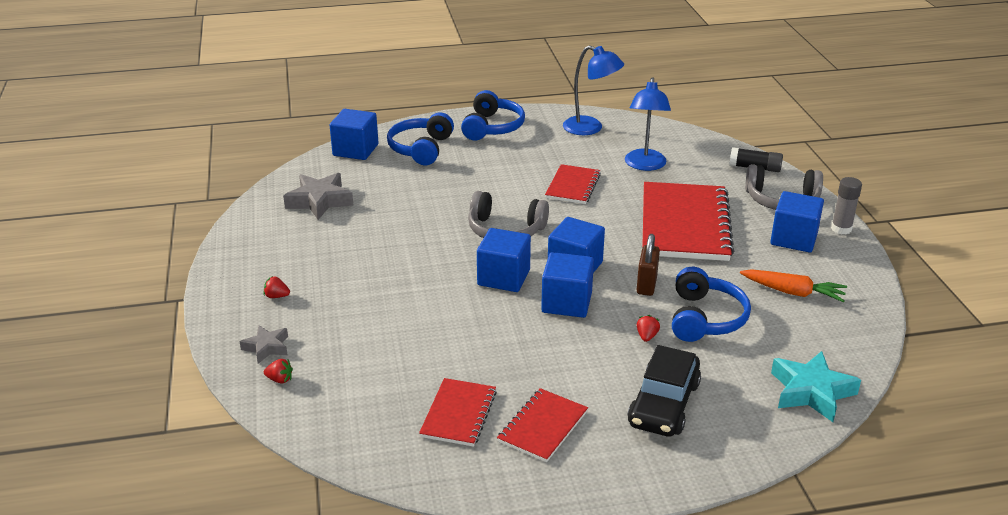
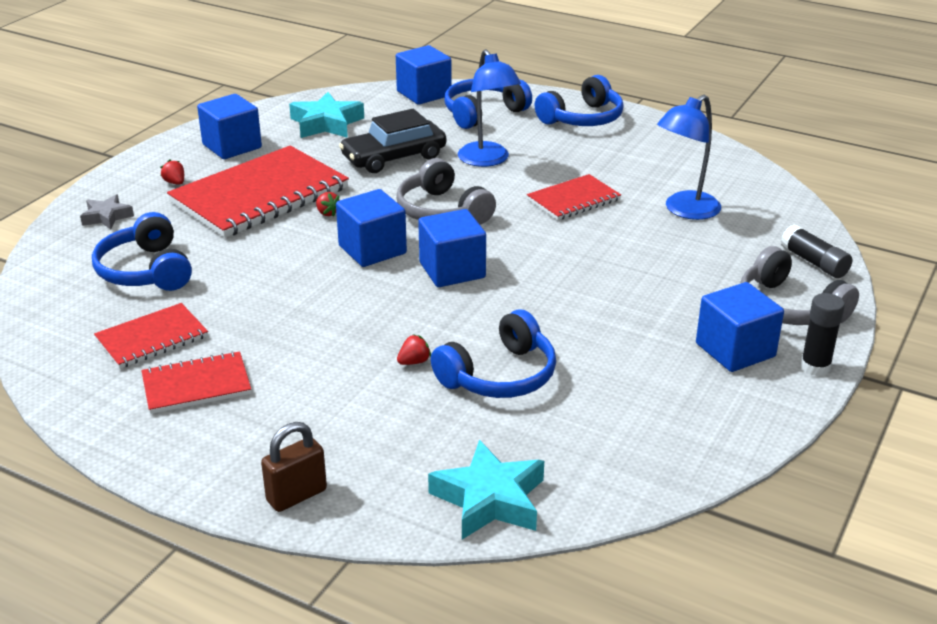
camera: 40 degrees right, 0 degrees up
(280, 379) = (77, 244): red strawberry -> red strawberry (327, 213)
(320, 201) = (326, 123): grey star -> turquoise star
(370, 371) = (145, 271): none -> blue headphones
(566, 303) = (391, 297): blue cube -> blue cube (232, 146)
(590, 128) = (684, 155): blue lamp -> blue lamp (487, 160)
(646, 285) = (493, 318): brown padlock -> brown padlock (296, 495)
(664, 404) = (328, 426): black car -> black car (394, 157)
(684, 224) = (631, 282): red notebook -> red notebook (259, 195)
(793, 292) = (639, 400): orange carrot -> none
(841, 229) = (815, 367): grey glue stick -> black glue stick

